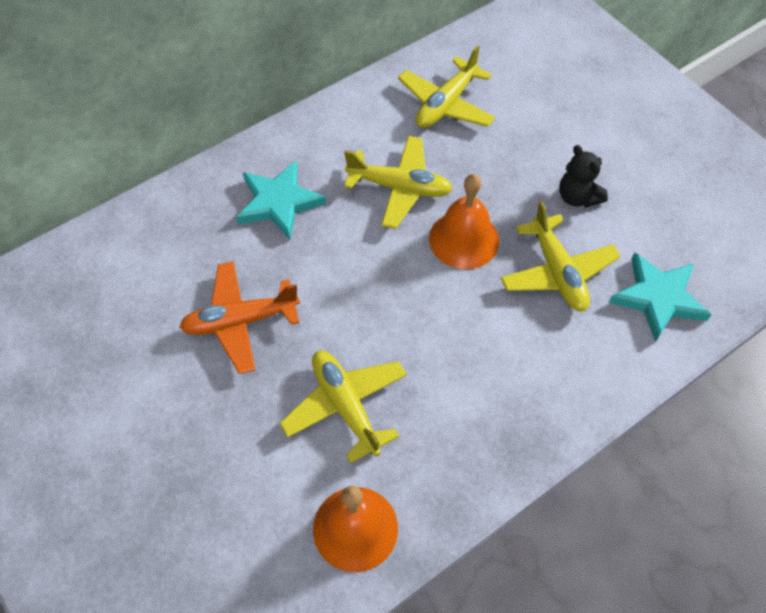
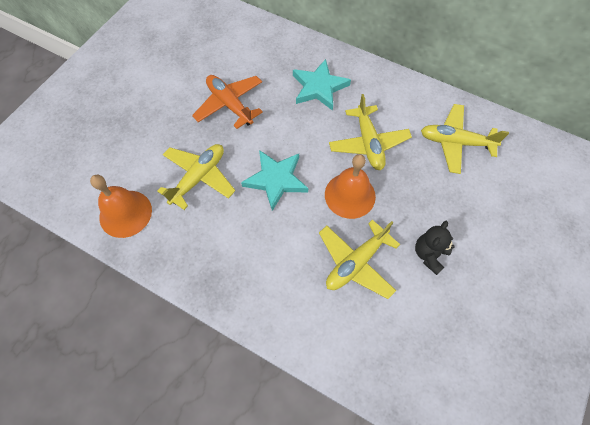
camera: 65 degrees right, 5 degrees up
(658, 298) = (372, 341): turquoise star -> turquoise star (276, 180)

